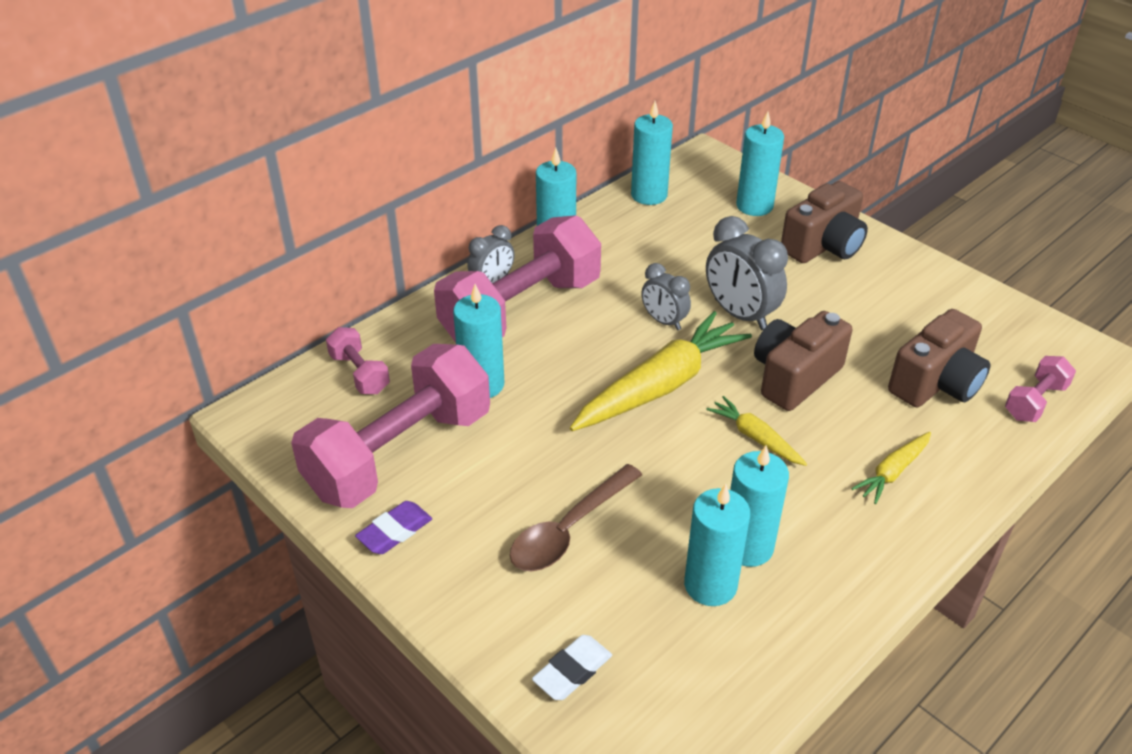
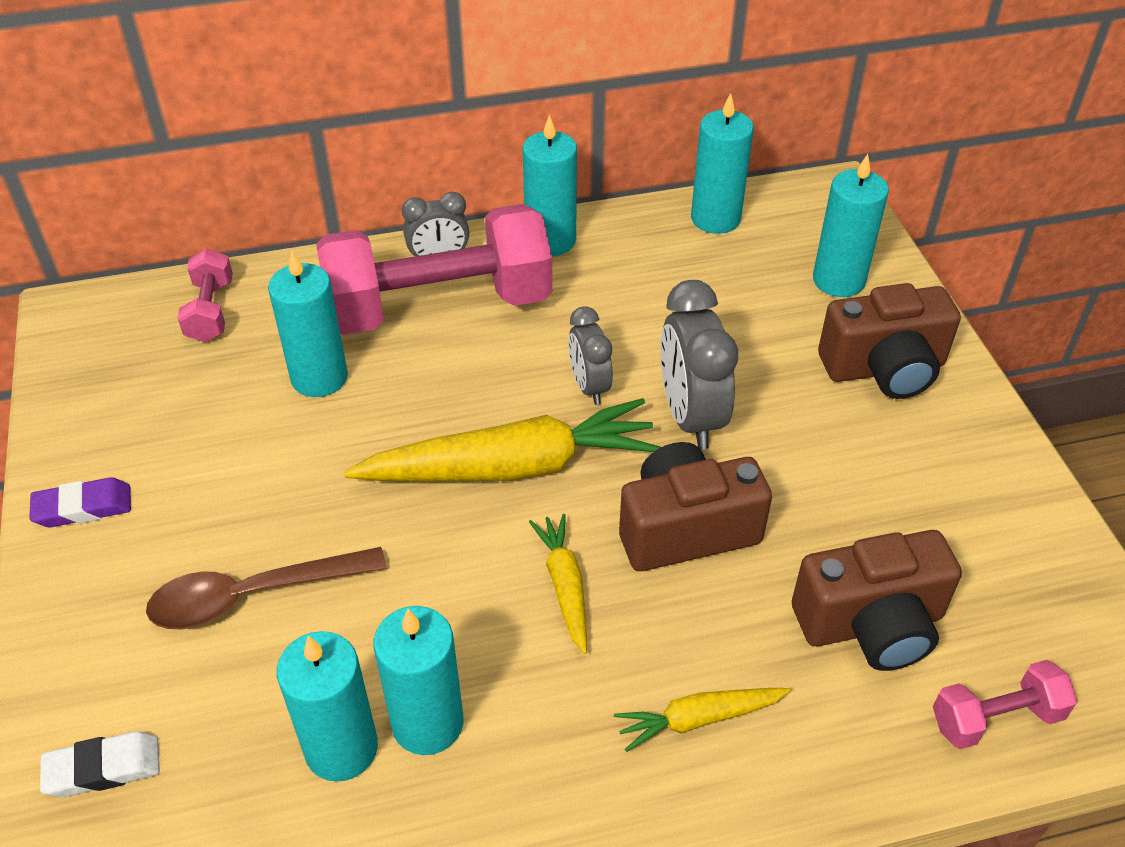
camera: 30 degrees right, 5 degrees up
(399, 453) = (167, 420): pink dumbbell -> none

